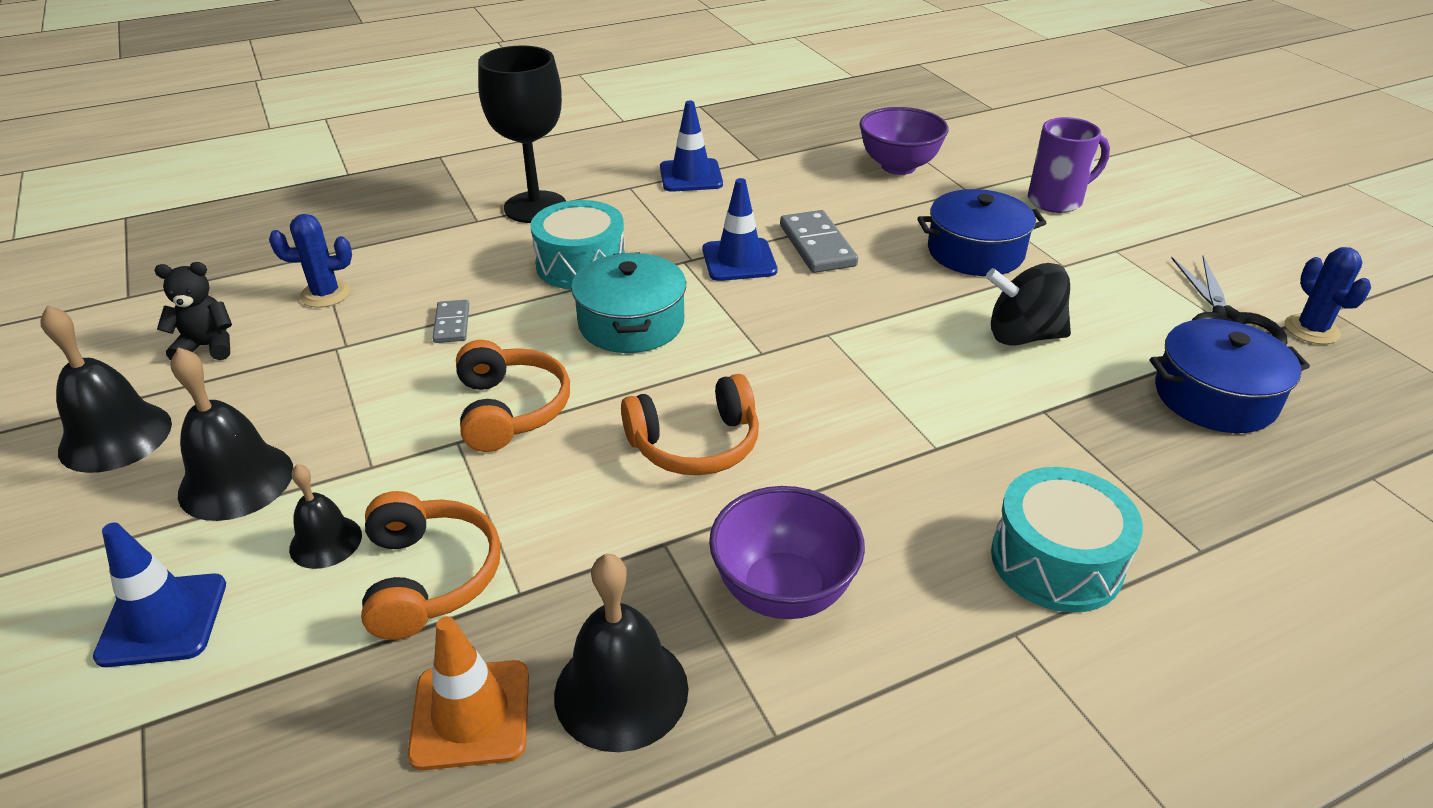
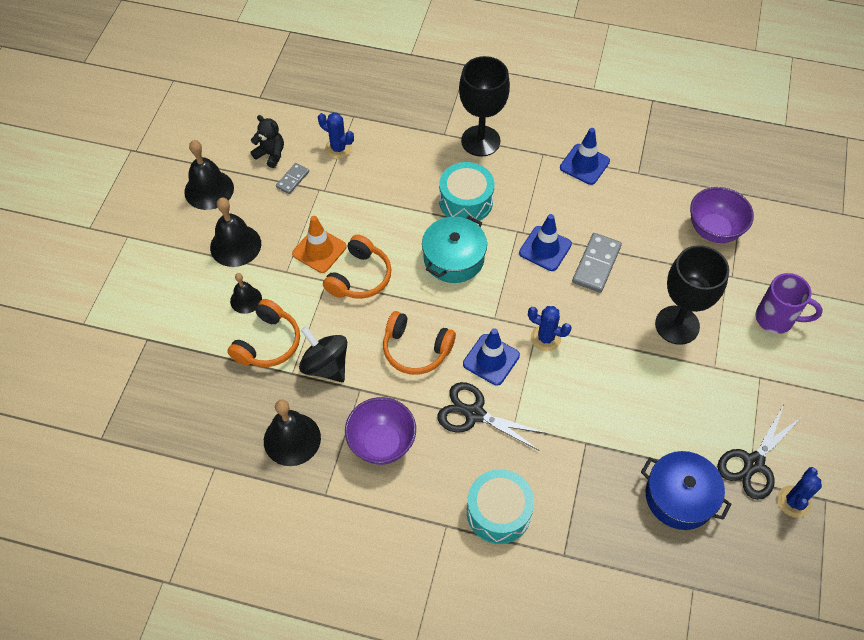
camera: 40 degrees right, 20 degrees up
(163, 620) = (175, 298): blue traffic cone -> blue traffic cone (491, 360)
(452, 324) = (376, 206): grey domino -> grey domino (293, 179)
(471, 714) = (240, 410): orange traffic cone -> orange traffic cone (319, 250)
(852, 338) = (545, 338): none -> blue cactus
(869, 467) = (474, 414): none -> black scissors
(975, 252) = (677, 325): blue pot -> black goblet
(1022, 336) = (631, 395): black spinning top -> black spinning top (325, 365)

